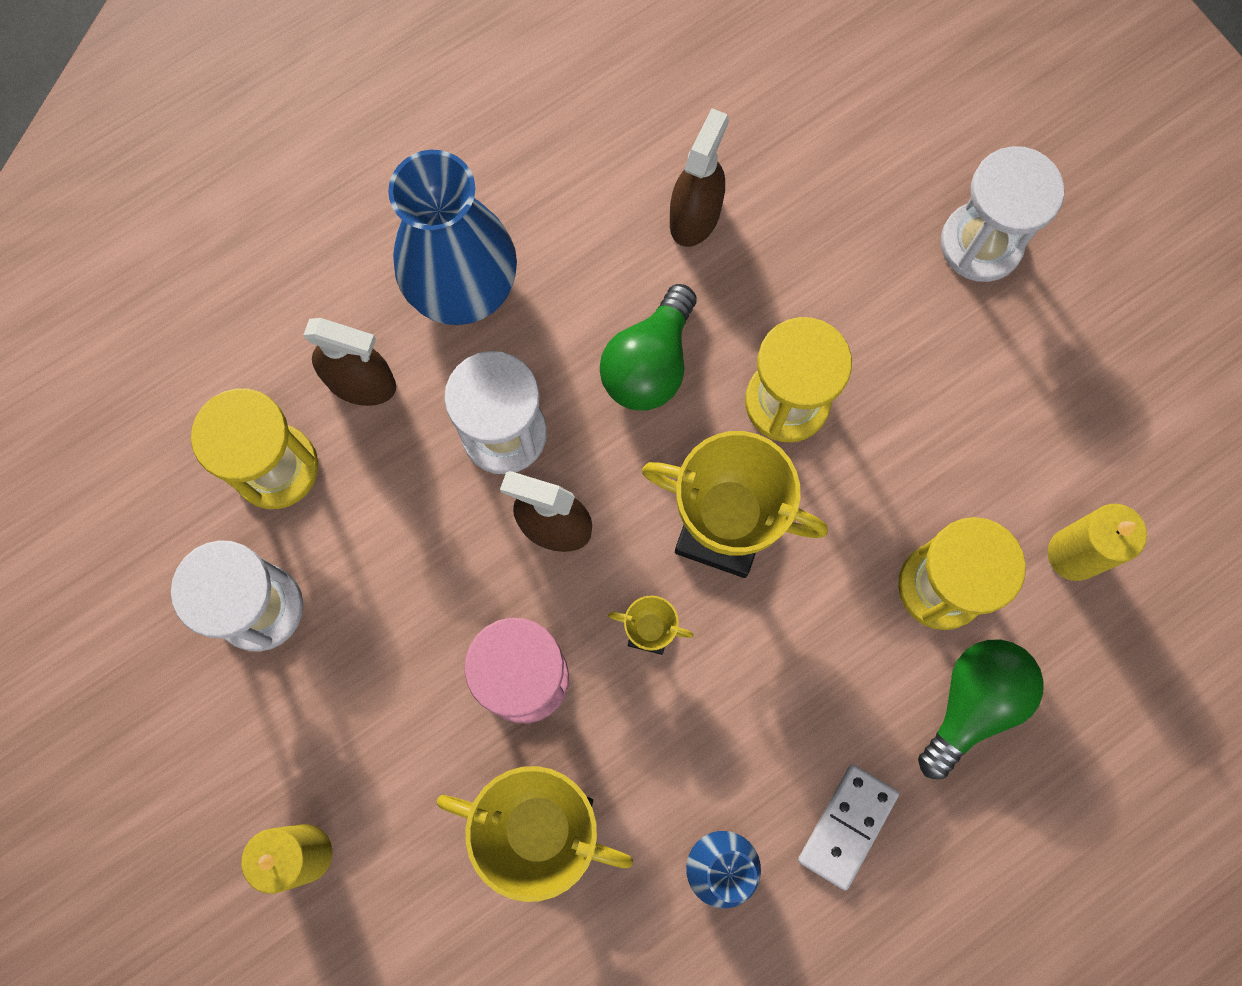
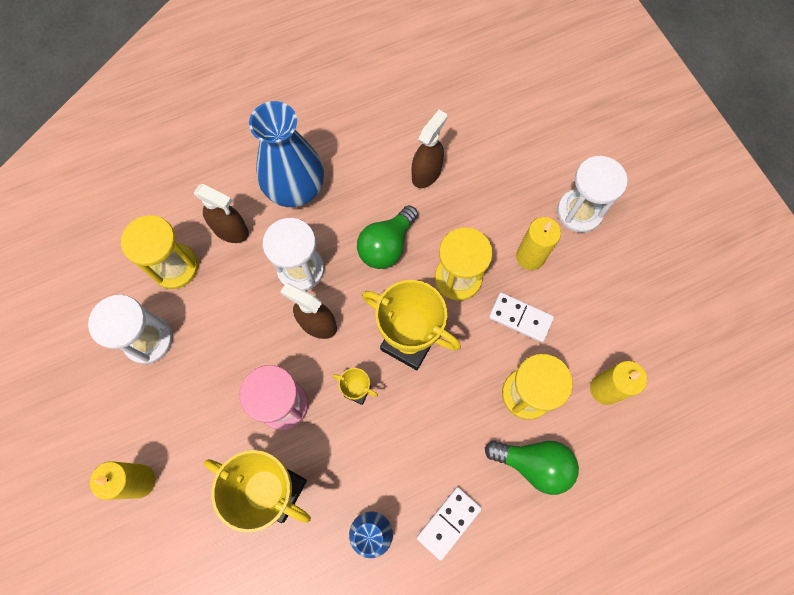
camera: 10 degrees right, 5 degrees down
(907, 341) = (530, 257): none -> yellow candle
(908, 454) = (520, 318): none -> white domino
(973, 703) = (533, 464): green light bulb -> green light bulb turned 60 degrees clockwise

